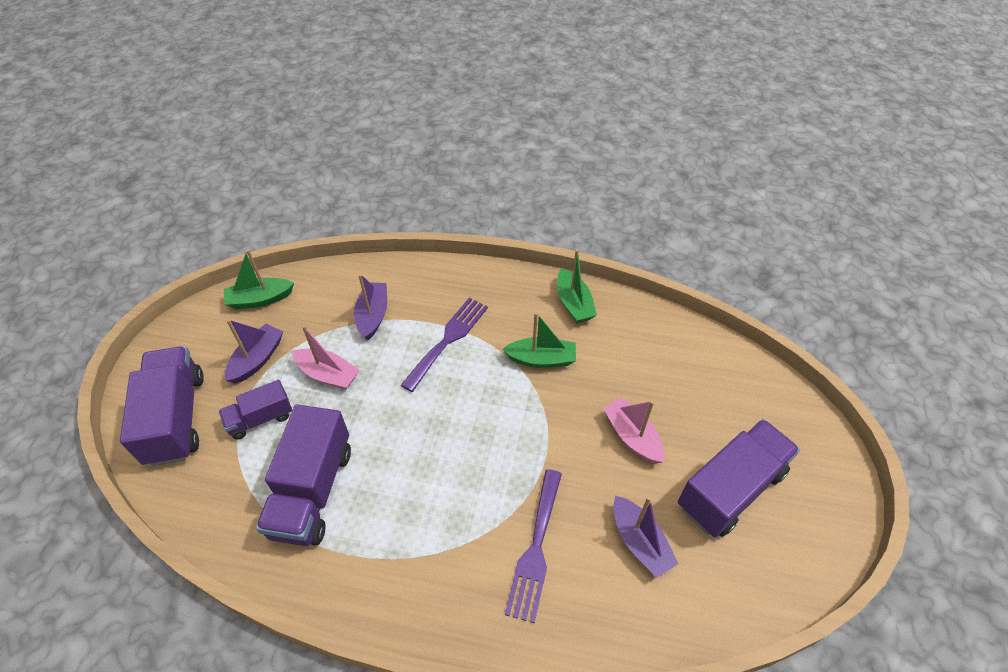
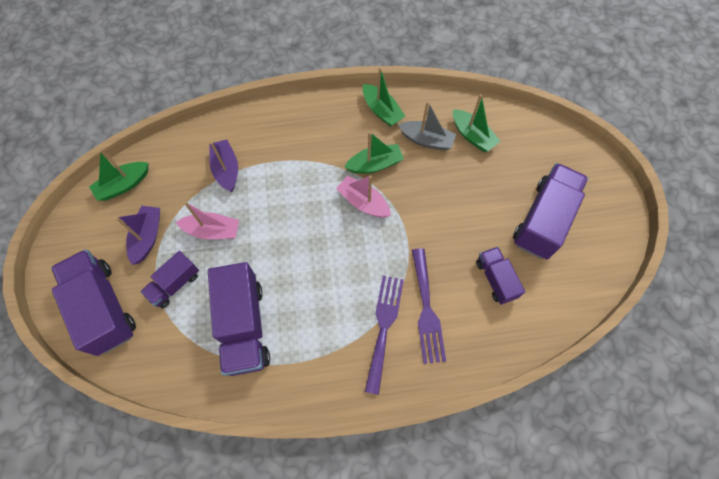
camera: 20 degrees left, 15 degrees up
(448, 339) = (296, 171): purple fork -> purple fork (384, 326)
(614, 350) = (426, 140): none -> grey boat
(632, 436) = (463, 203): pink boat -> pink boat (363, 202)
(639, 542) = (495, 279): purple boat -> purple truck
(673, 362) = (472, 136): none -> green boat

